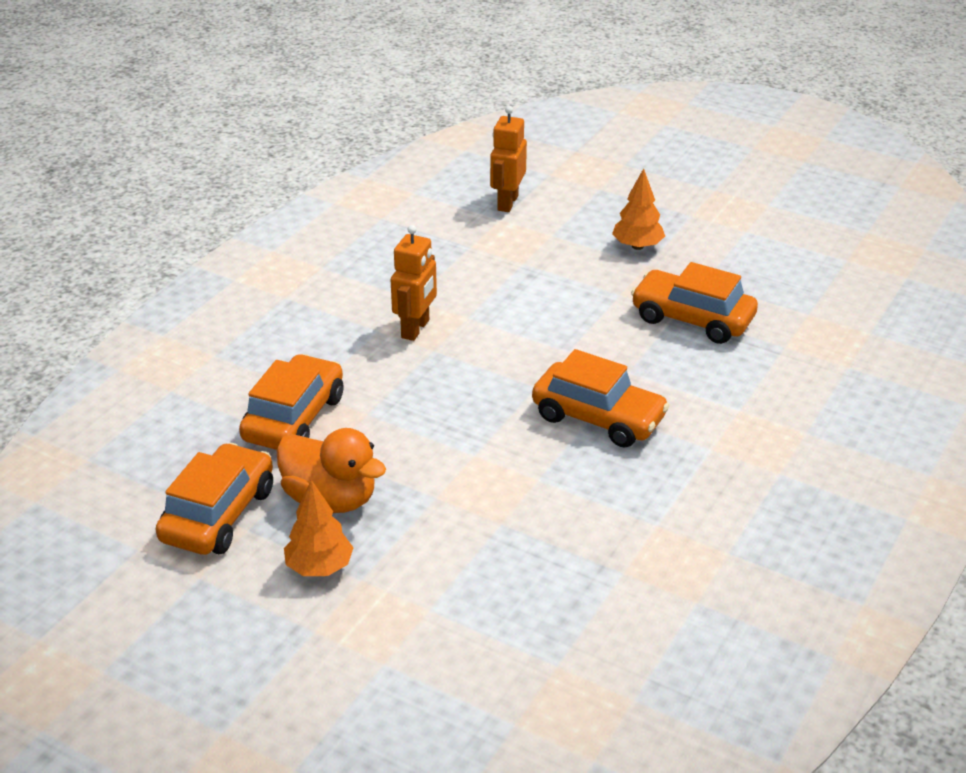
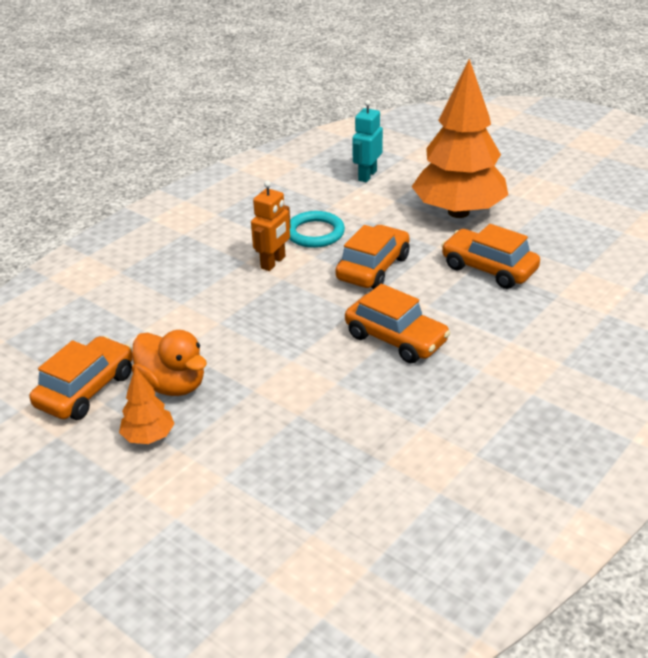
camera: 10 degrees right, 0 degrees up
(294, 418) = (163, 322): orange car -> orange car (373, 268)
(459, 285) = (315, 233): none -> turquoise ring
(507, 203) = (367, 175): orange robot -> turquoise robot
(637, 246) = (458, 212): orange tree -> orange tree, size x2.32

